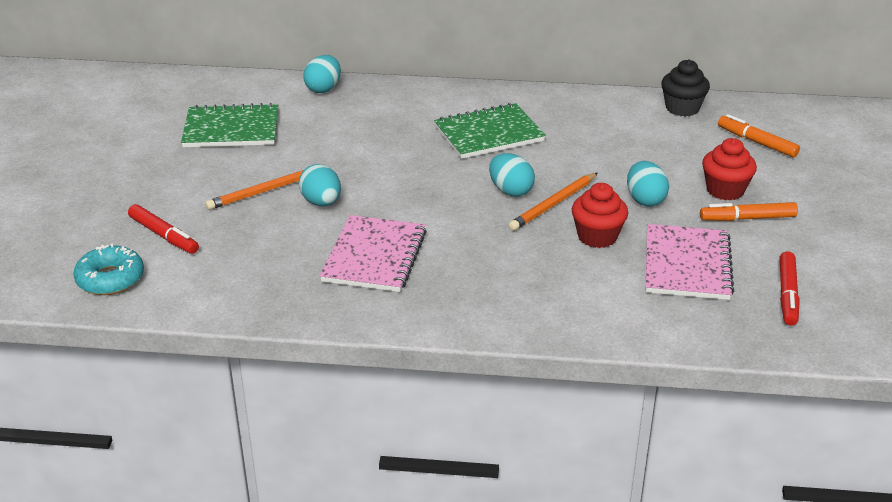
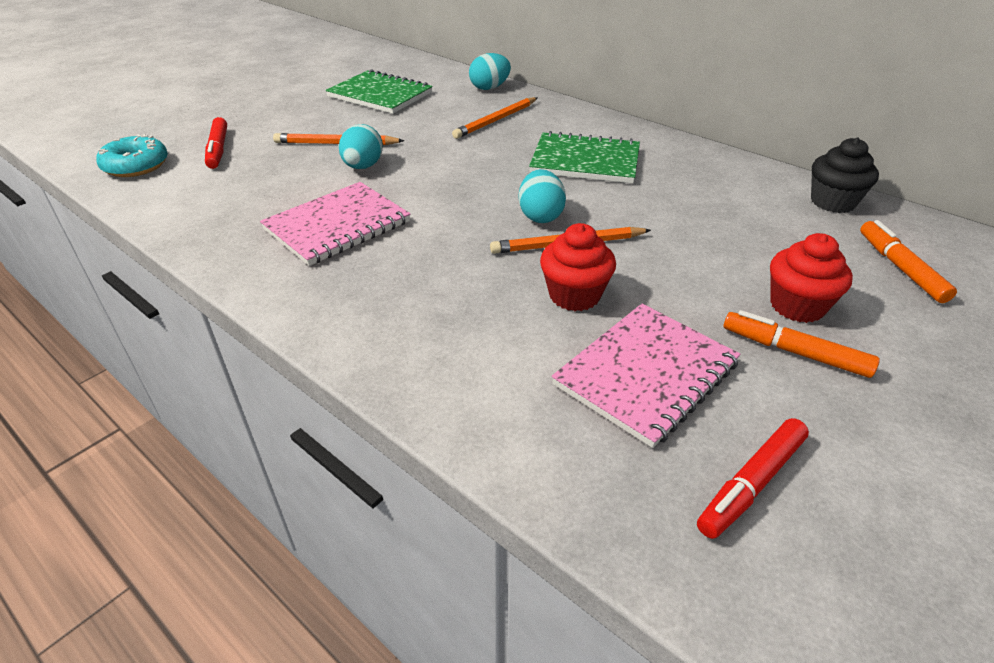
camera: 35 degrees right, 5 degrees up
(373, 120) = (496, 120): none -> orange pencil
(645, 200) = (678, 278): turquoise egg -> none

